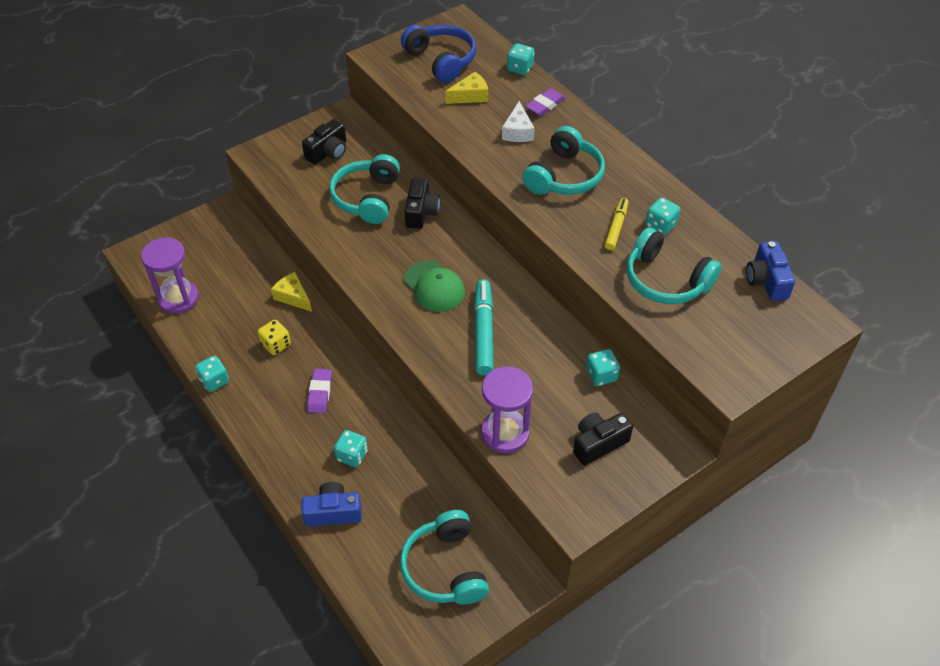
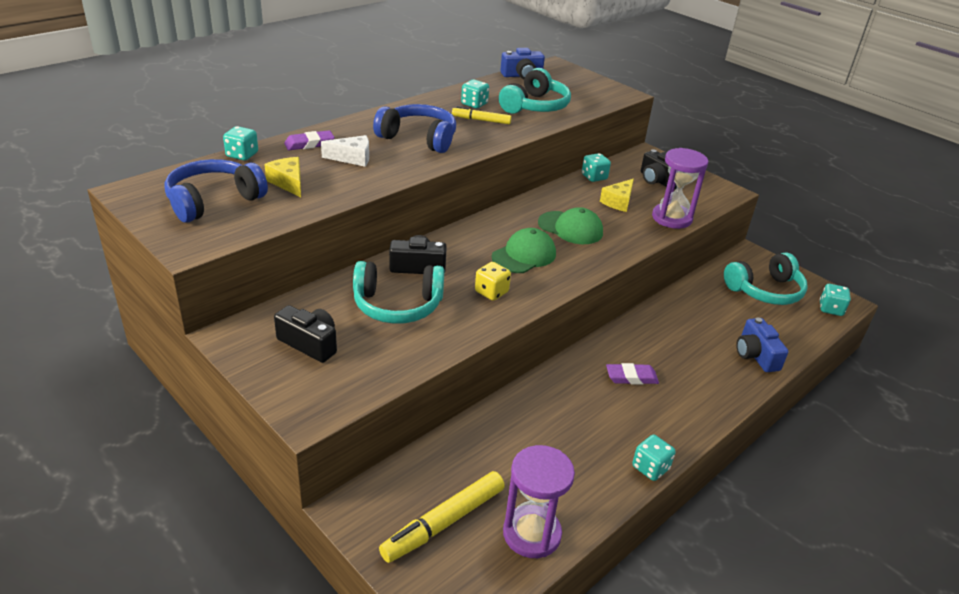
camera: 100 degrees left, 15 degrees down
(202, 254) = (443, 522): none -> yellow marker
(276, 345) = (580, 420): yellow dice -> yellow dice (491, 292)
(293, 297) = (504, 414): yellow cheese -> yellow cheese (618, 202)
(352, 455) = (692, 348): turquoise dice -> turquoise dice (830, 309)
(483, 332) = (570, 228): turquoise marker -> green cap
(545, 105) = (309, 144): purple eraser -> purple eraser turned 60 degrees counterclockwise
(564, 176) = (419, 138): turquoise headphones -> blue headphones

